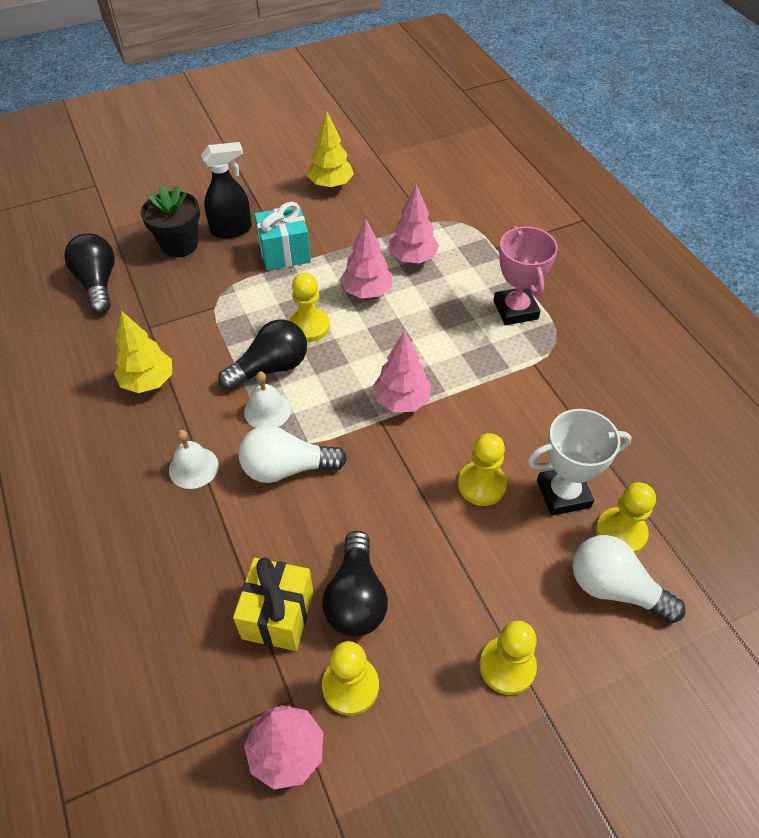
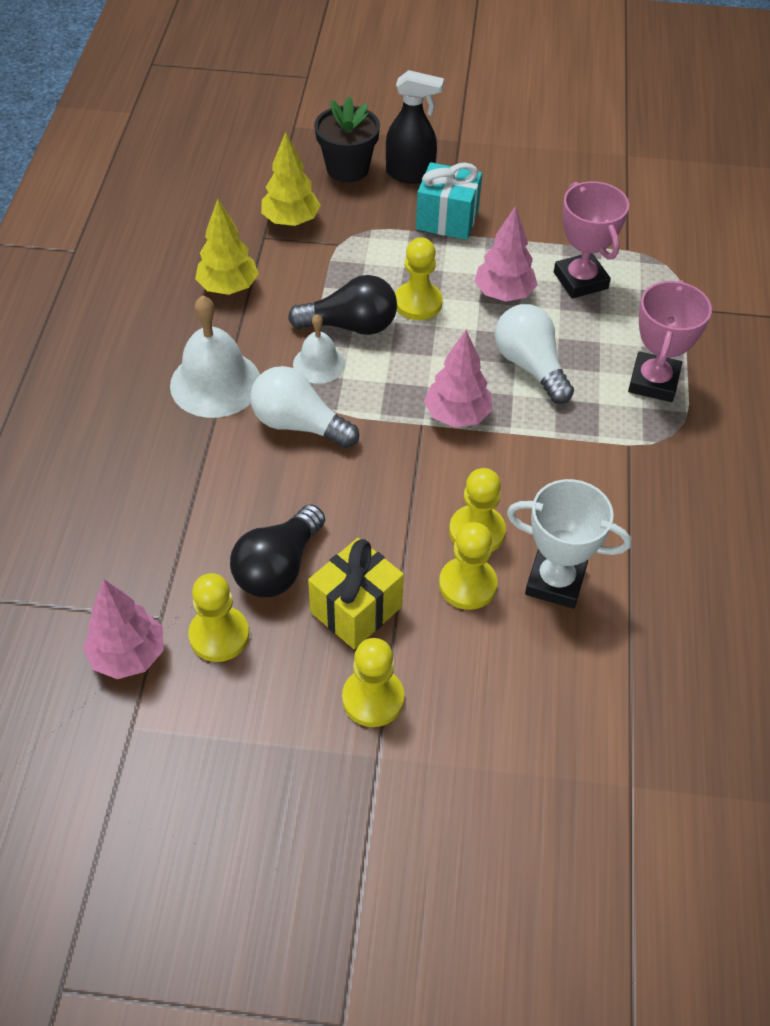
camera: 30 degrees right, 0 degrees up
(98, 283) = (245, 175): black light bulb -> none
(193, 467) = (215, 383): white bell -> white bell, size x1.70
(278, 615) = (199, 545): yellow gift -> yellow gift (356, 609)
(331, 185) = (549, 168): yellow tree -> yellow tree (291, 221)
(413, 258) = (580, 280): pink tree -> pink trophy
(614, 588) = (536, 692): white light bulb -> white light bulb (530, 366)
(620, 532) = (586, 647): yellow pawn -> yellow pawn (467, 585)

